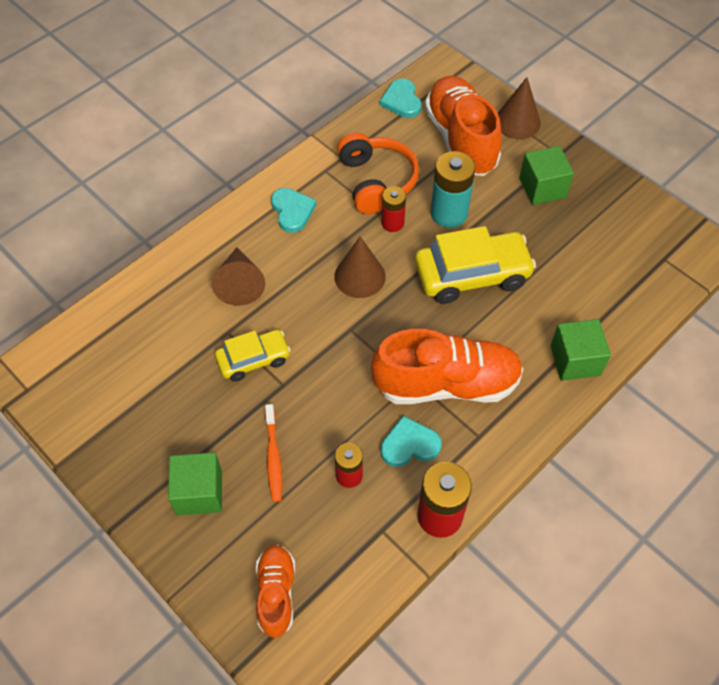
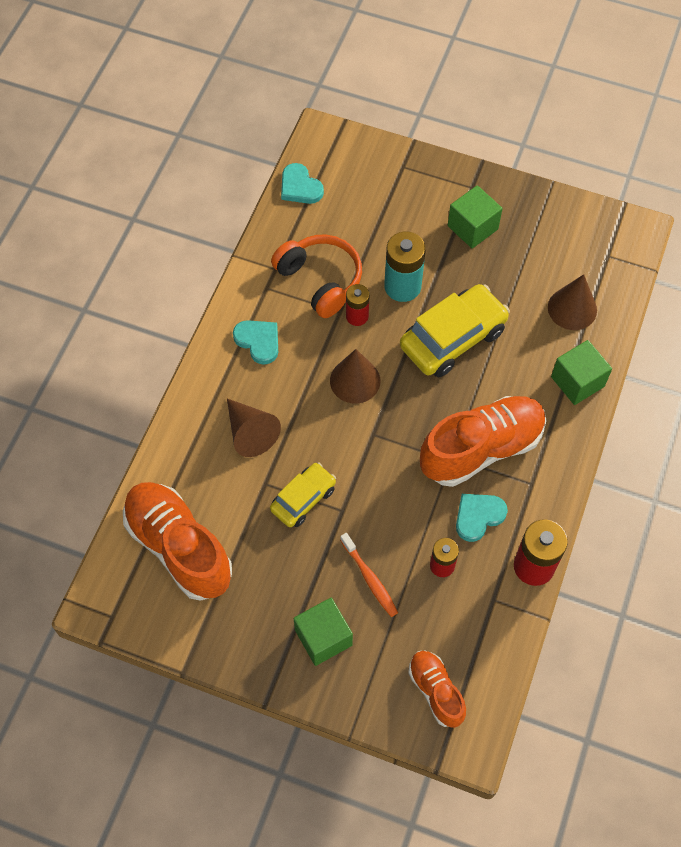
camera: 25 degrees left, 5 degrees up
(461, 139) = (375, 207): orange shoe -> orange shoe (179, 547)
(517, 122) = (418, 168): brown cone -> brown cone (572, 308)

